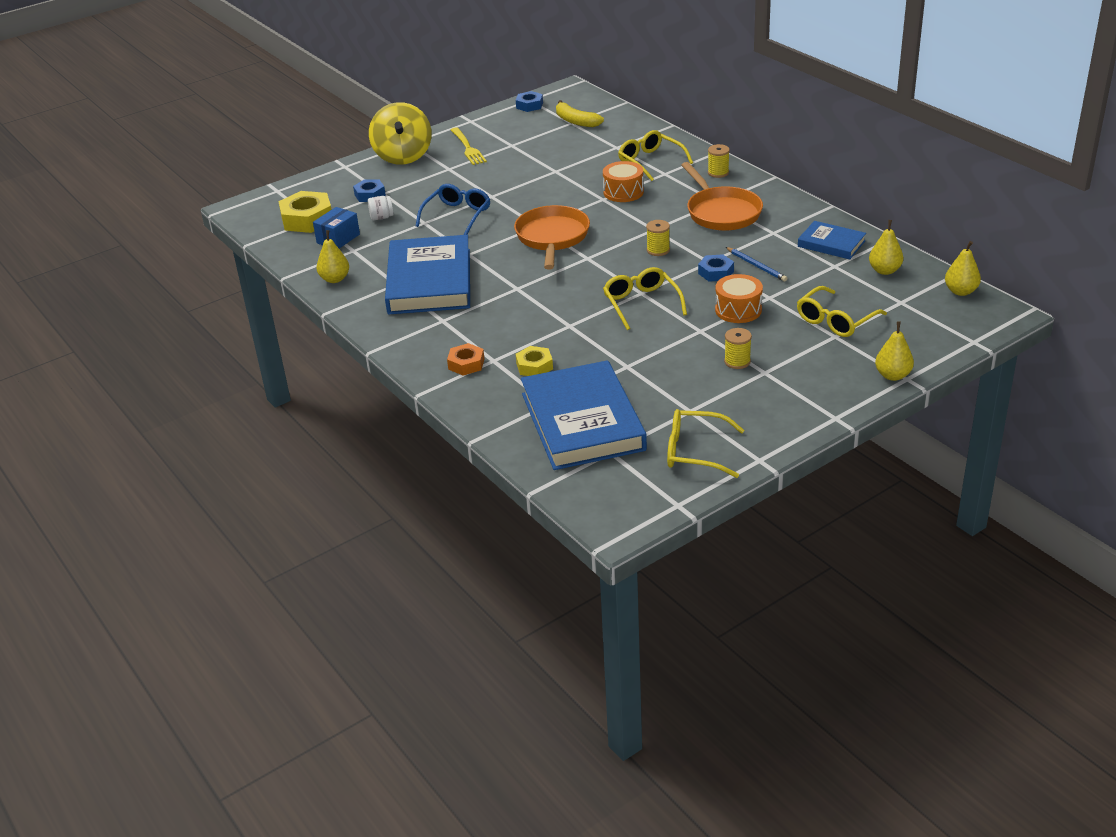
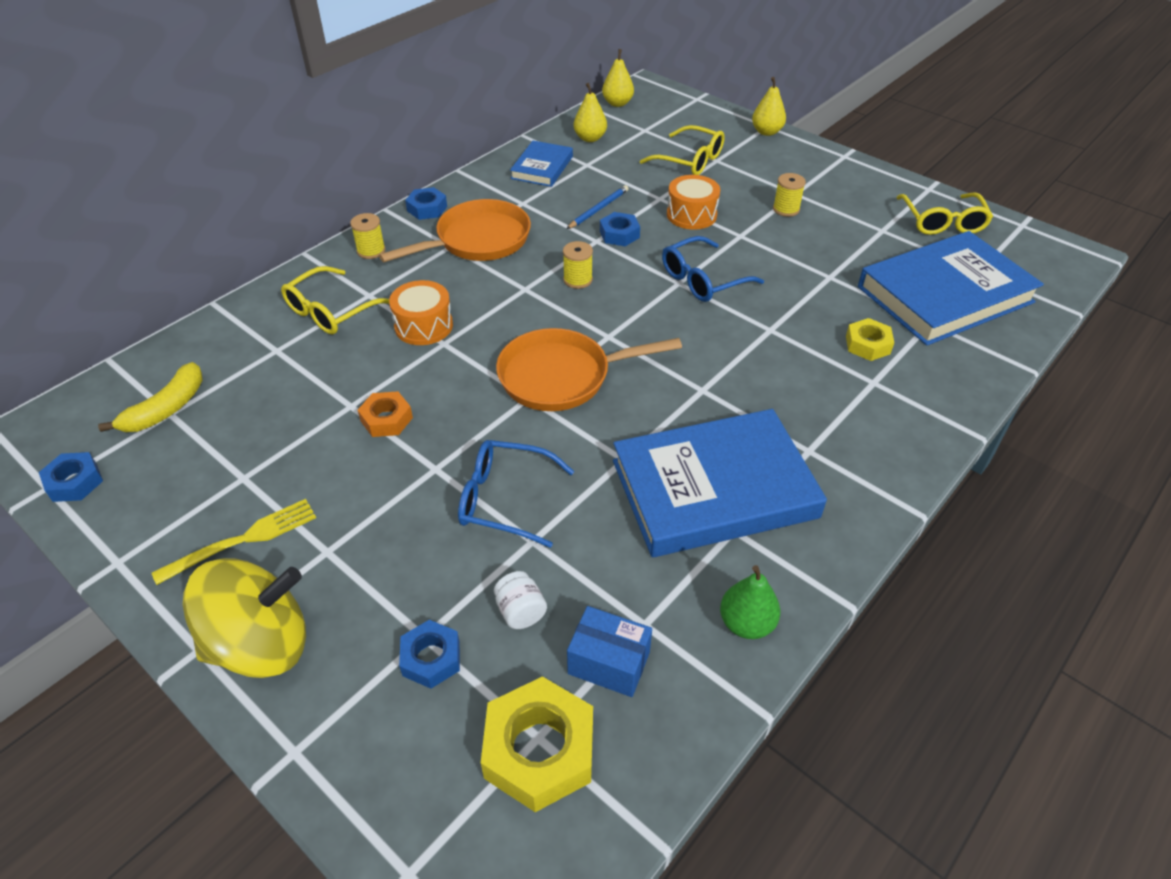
camera: 105 degrees left, 10 degrees up
(335, 279) = (746, 623): yellow pear -> green pear
(466, 364) = (895, 405): orange nut -> orange nut (386, 419)
(641, 303) = (702, 280): yellow glasses -> blue glasses
(772, 193) = (427, 209): none -> blue nut

